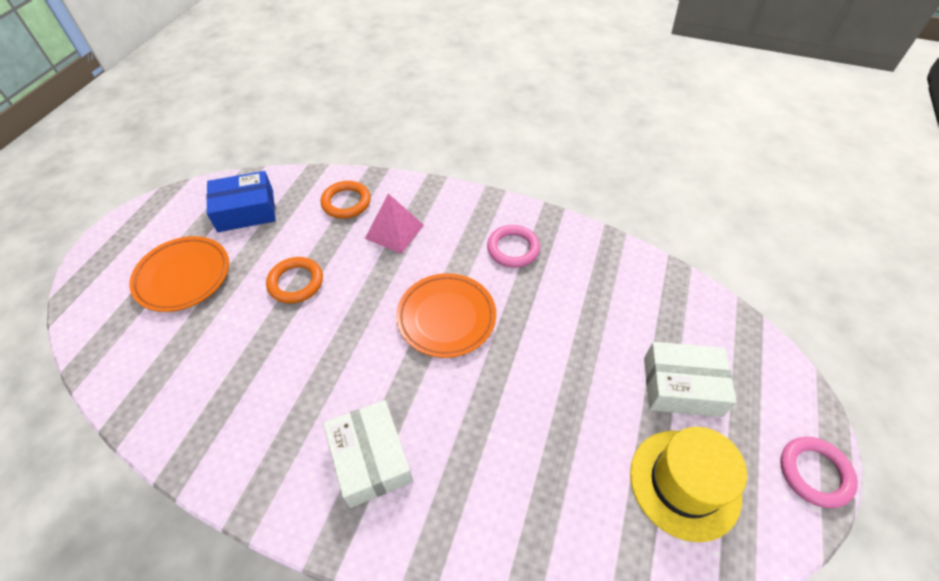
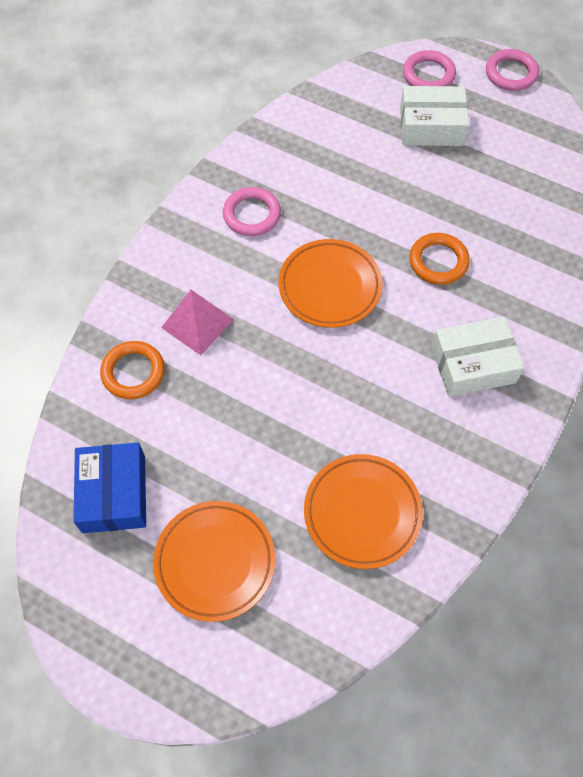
camera: 80 degrees left, 10 degrees up
(212, 373) = (362, 512): none -> orange plate
(296, 282) = (252, 430): orange ring -> orange ring (438, 261)
(681, 386) = (431, 126): white box -> white box turned 75 degrees clockwise
(684, 483) = (512, 150): yellow hat -> none
(759, 376) = (428, 75): none -> pink ring

